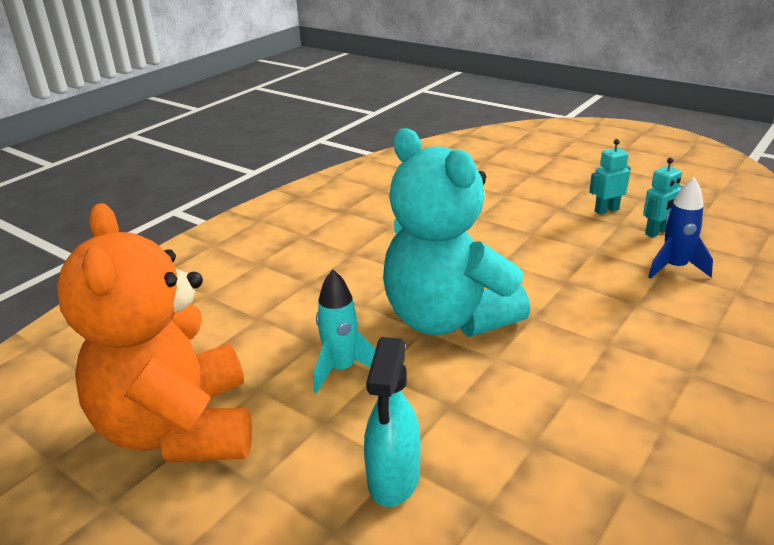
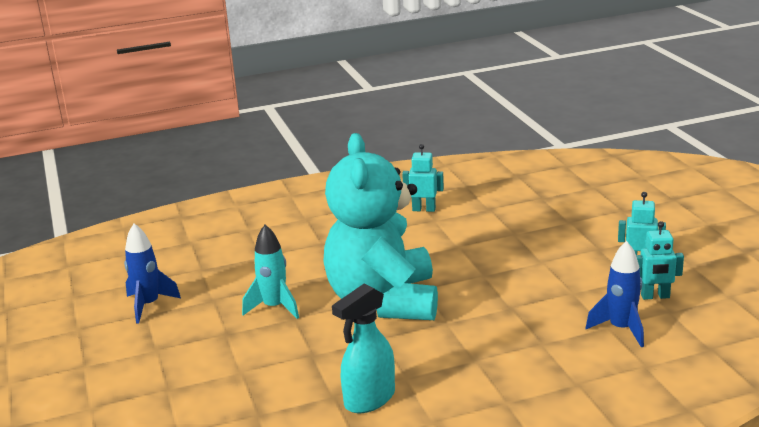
camera: 35 degrees right, 5 degrees down
(179, 428) = (148, 305): orange teddy bear -> blue rocket
(368, 220) = (424, 209): none -> turquoise robot
(393, 479) = (228, 378): turquoise spray bottle -> turquoise spray bottle (369, 399)

